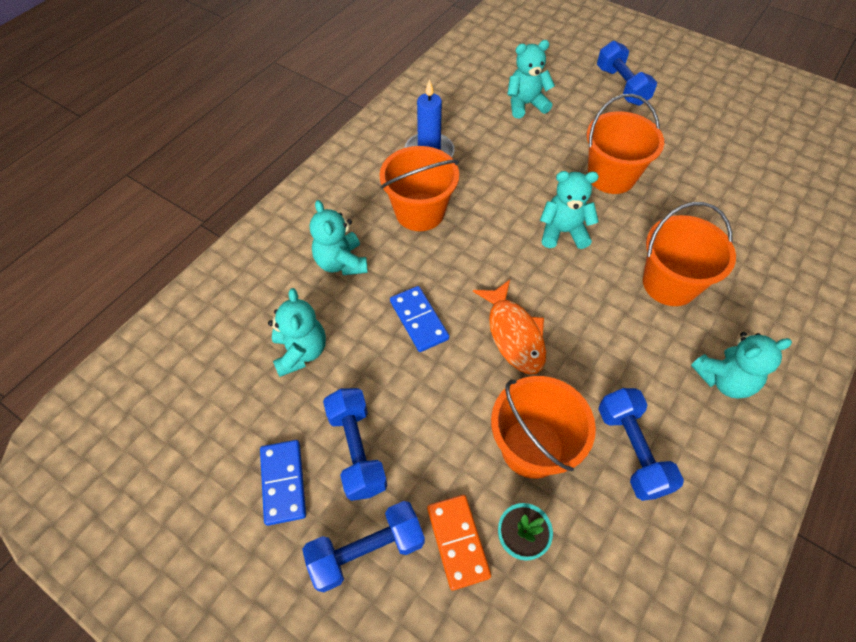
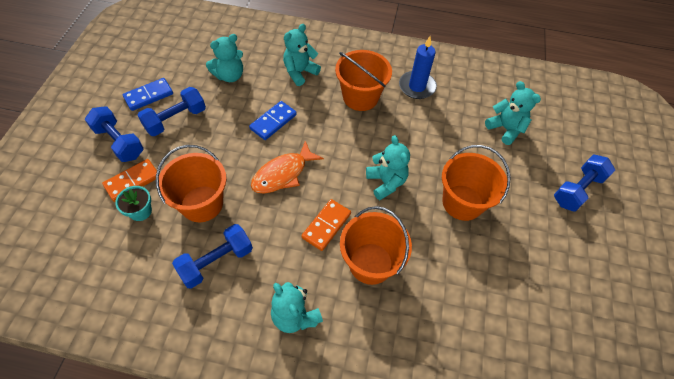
camera: 65 degrees right, 0 degrees up
(608, 310) = (326, 226): none -> orange domino

